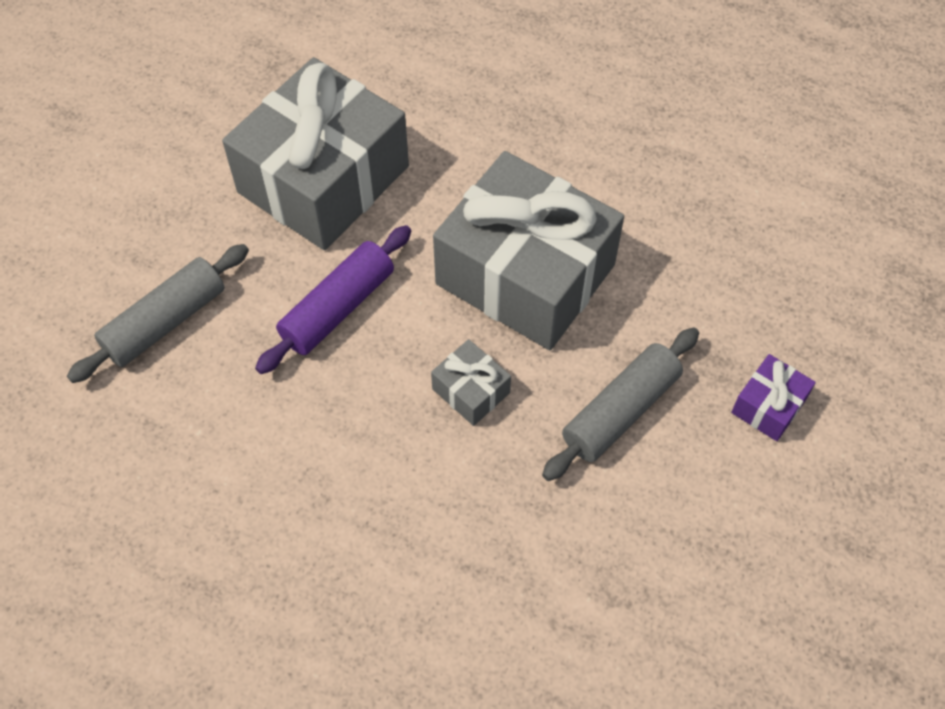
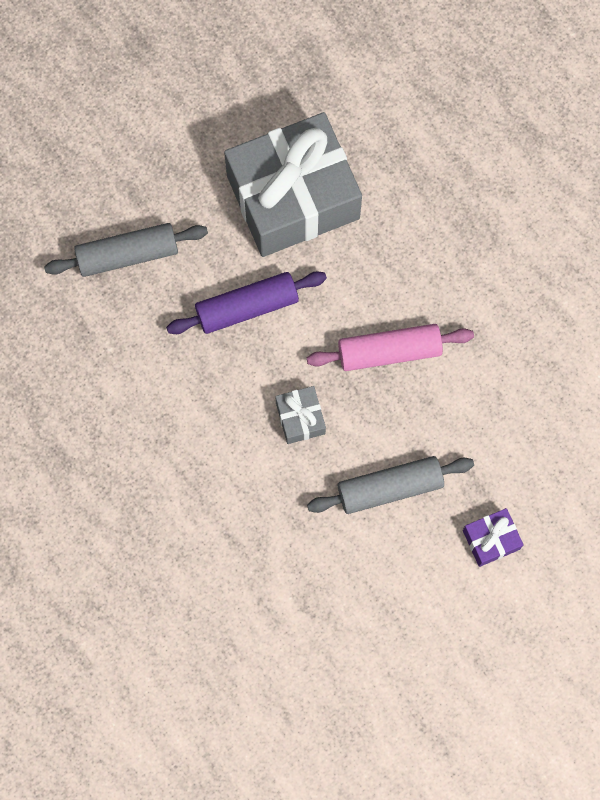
camera: 30 degrees right, 15 degrees up
(525, 274) = (389, 352): grey gift -> pink rolling pin

